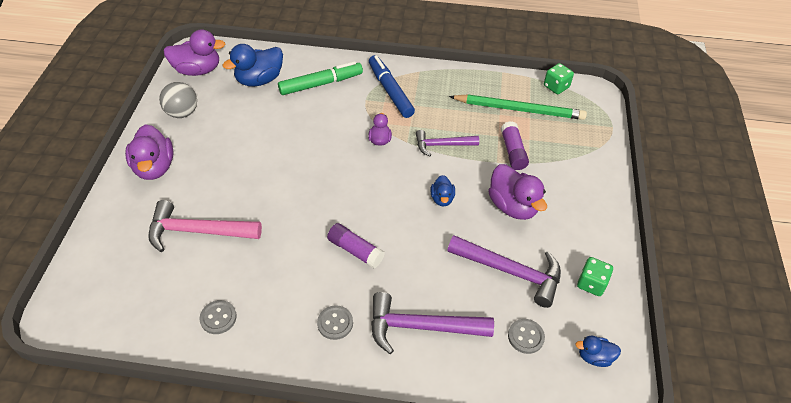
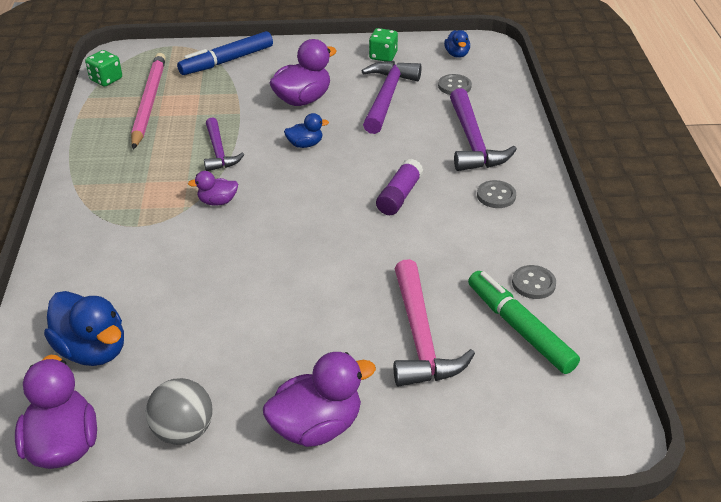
camera: 100 degrees left, 10 degrees down
(321, 84) = (102, 276): green marker -> green marker (519, 328)
(390, 91) = (117, 205): blue marker -> blue marker (227, 61)
(513, 151) = (221, 103): purple glue stick -> none
(519, 109) = (149, 102): green pencil -> pink pencil

